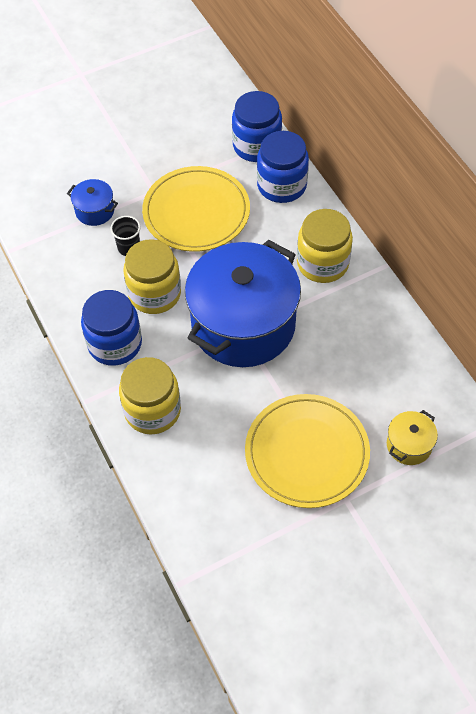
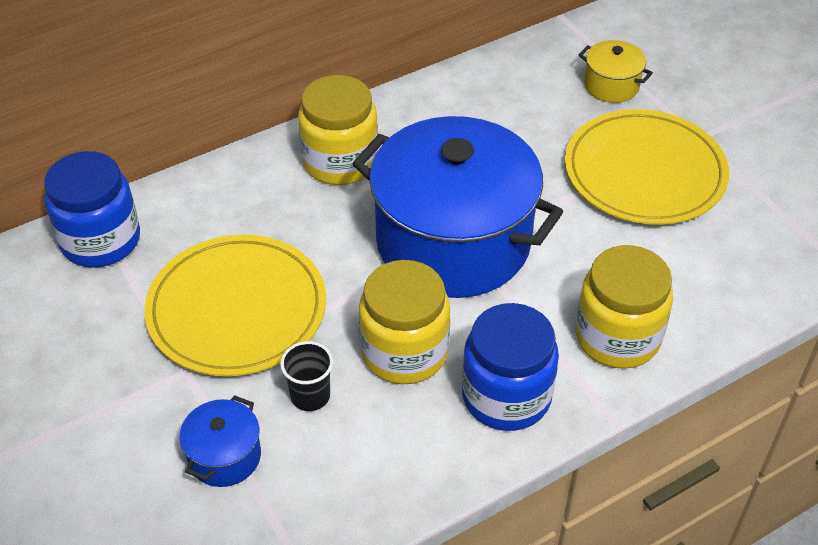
camera: 95 degrees left, 10 degrees down
(281, 185) = (189, 208): blue jar -> none

